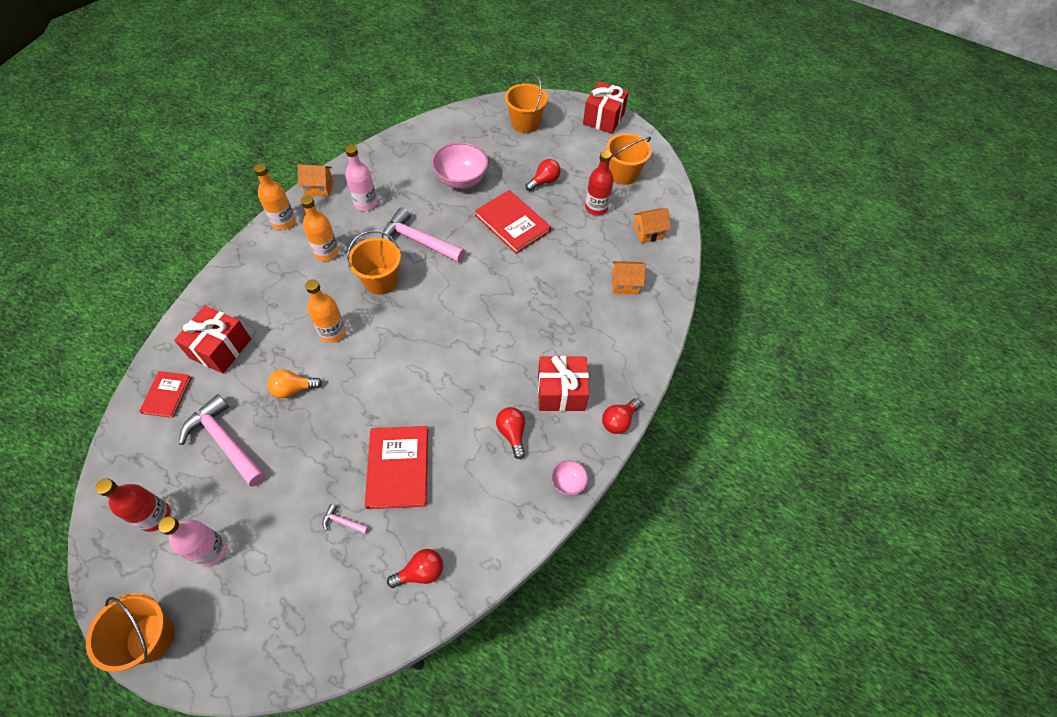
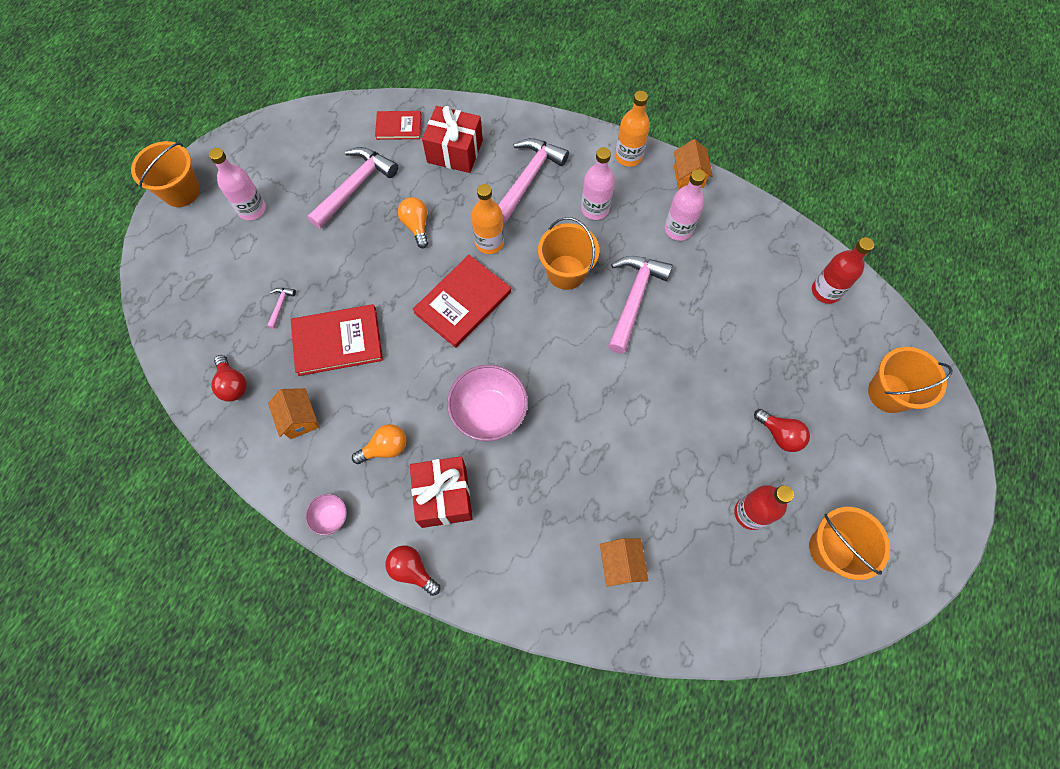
camera: 85 degrees right, 10 degrees up
(155, 516) = (281, 159): red bottle -> red bottle (825, 291)
(276, 294) = (528, 178): none -> pink hammer
(326, 252) = (595, 209): orange bottle -> pink bottle
(461, 180) = (749, 328): pink bowl -> pink bowl (489, 412)
(512, 223) = (691, 404): red book -> red book (463, 302)
(512, 433) = (385, 448): red light bulb -> orange light bulb
(603, 118) = (944, 508): red gift -> none
(648, 233) = (723, 594): orange house -> orange house (299, 419)

